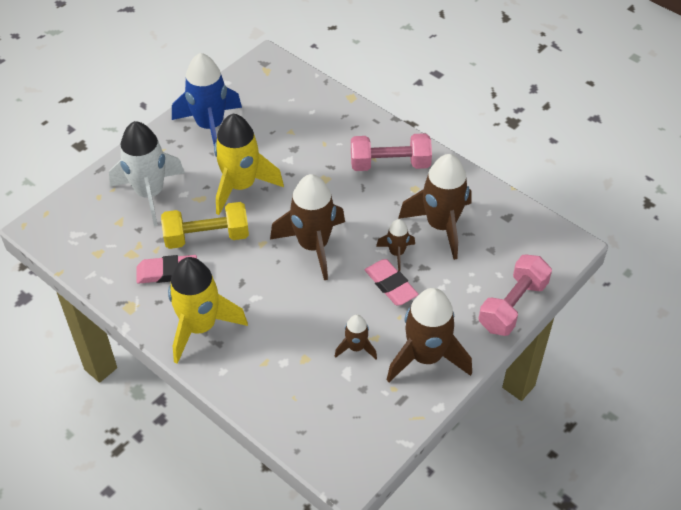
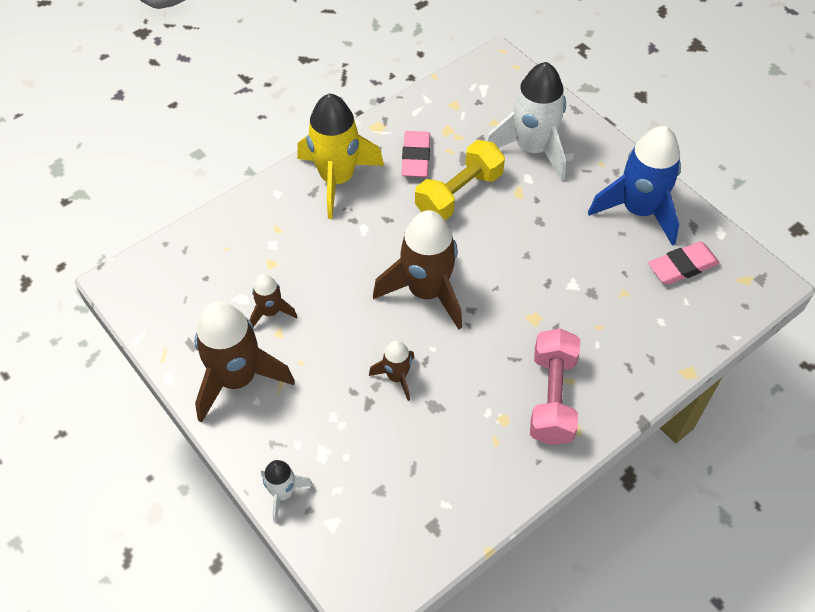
camera: 100 degrees right, 5 degrees up
(207, 237) = (459, 194): yellow dumbbell -> yellow dumbbell turned 45 degrees clockwise
(241, 186) = (533, 232): yellow rocket -> none
(390, 285) = (349, 361): pink eraser -> pink eraser (682, 266)
(441, 226) = (432, 437): brown rocket -> none
(512, 306) = (283, 493): pink dumbbell -> white rocket

